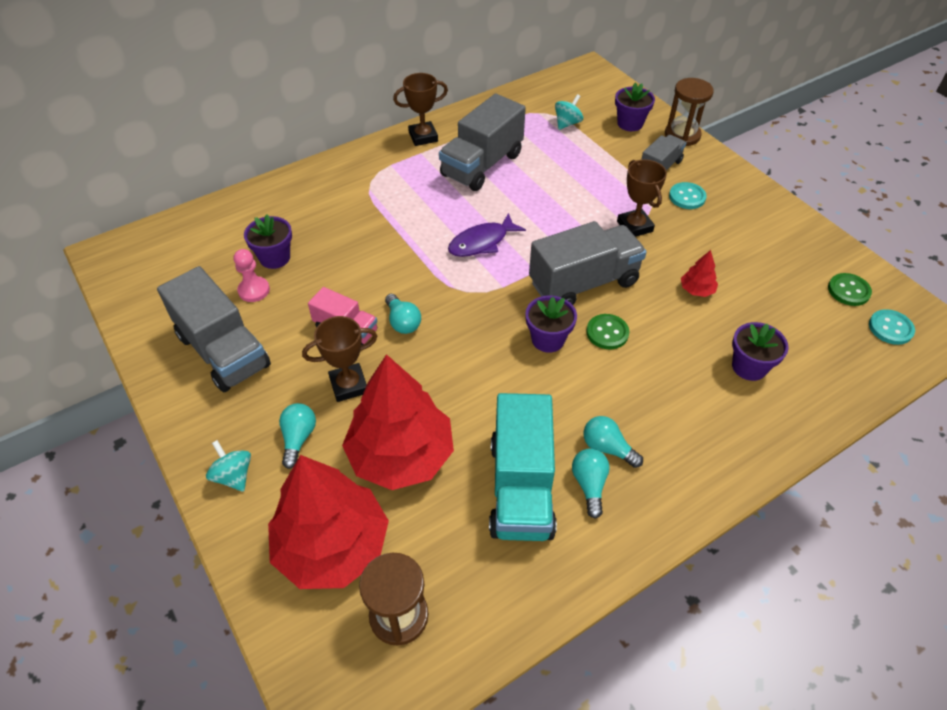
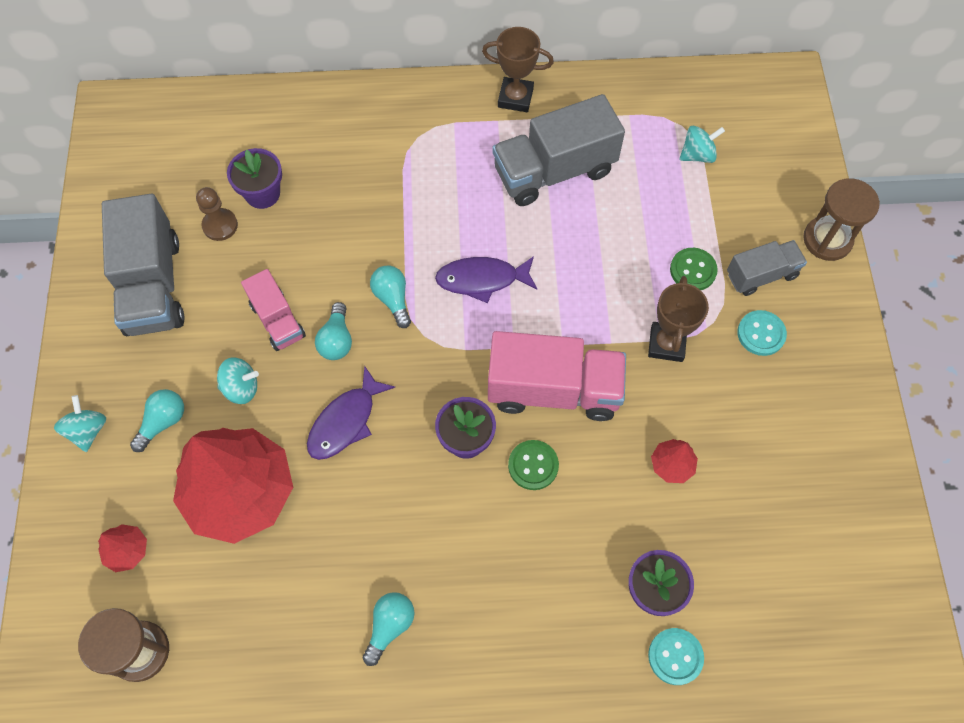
camera: 30 degrees right, 15 degrees up
(254, 290) = (220, 225): pink pawn -> brown pawn
(332, 546) = (127, 550): red tree -> red tree, size x0.40
(349, 385) = (241, 388): brown trophy -> turquoise spinning top
(449, 369) = (345, 421): none -> purple fish
(521, 488) = (325, 591): turquoise truck -> none
(583, 283) = (553, 390): grey truck -> pink truck
(607, 448) = (435, 597): turquoise light bulb -> turquoise light bulb (392, 299)
(630, 123) = (775, 190): purple flower pot -> none
(848, 291) = (850, 561): green button -> green button (693, 270)
(890, 328) = (858, 635): turquoise button -> turquoise button (675, 656)

